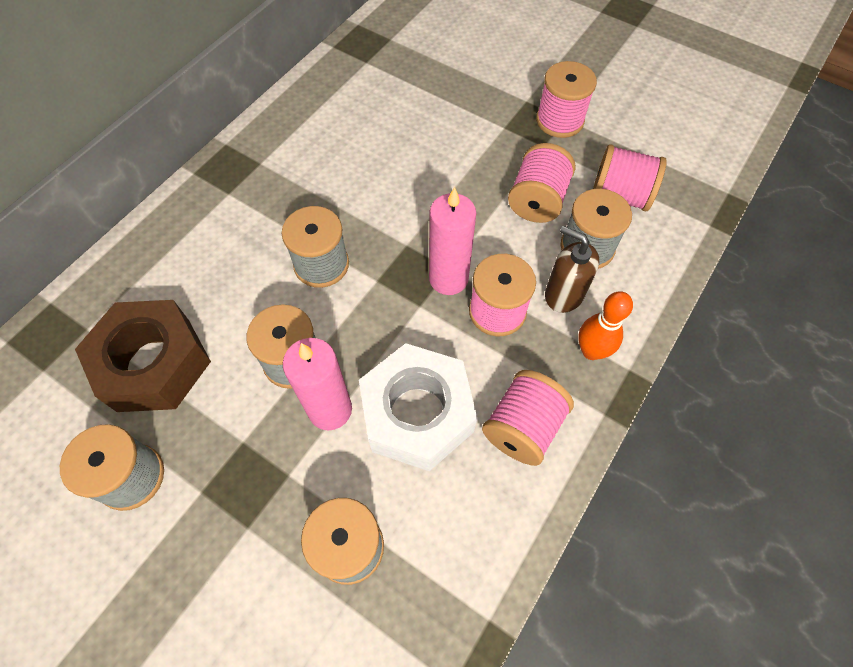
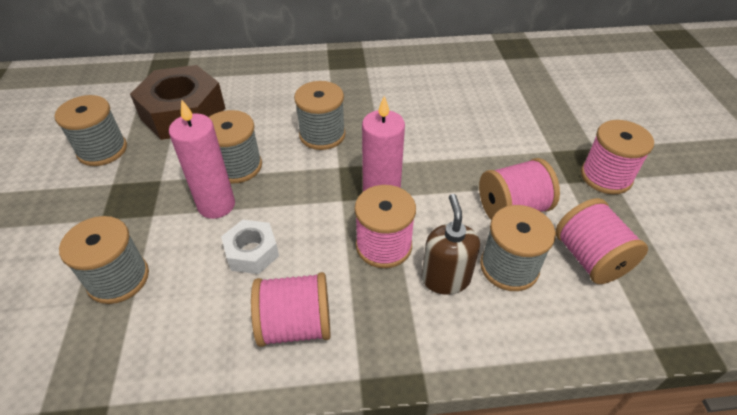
camera: 50 degrees right, 15 degrees down
(417, 414) = (252, 252): white nut -> white nut, size x0.52
(591, 351) = (412, 331): orange bowling pin -> none

